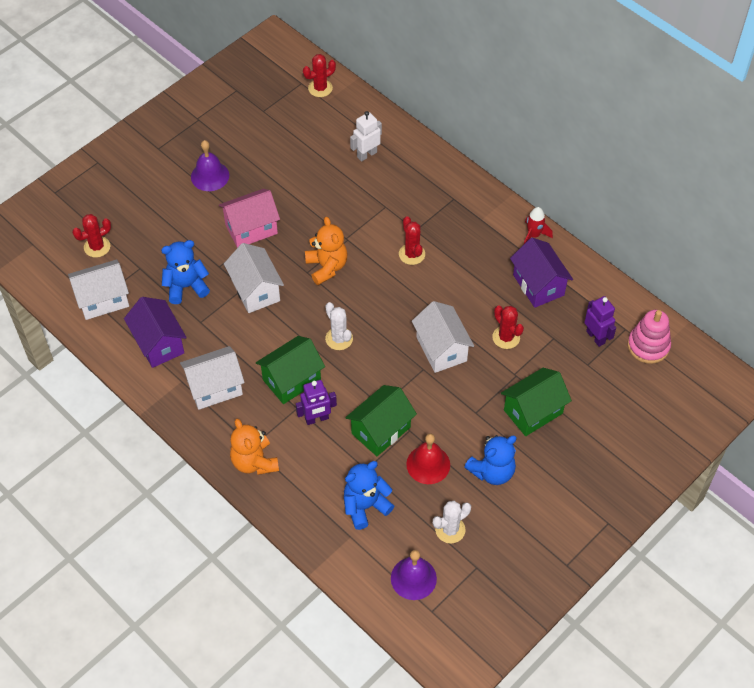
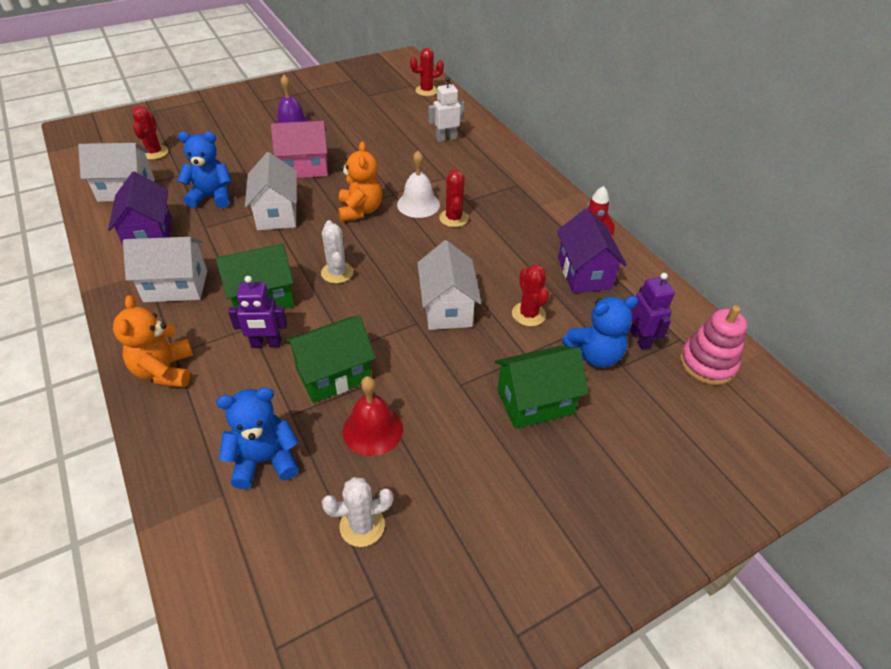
camera: 15 degrees right, 10 degrees down
(97, 247) = (154, 152): red cactus -> red cactus turned 75 degrees counterclockwise
(374, 246) = (418, 204): none -> white bell
(413, 578) = (276, 583): purple bell -> none
(492, 471) = (453, 461): blue teddy bear -> blue teddy bear (594, 355)

